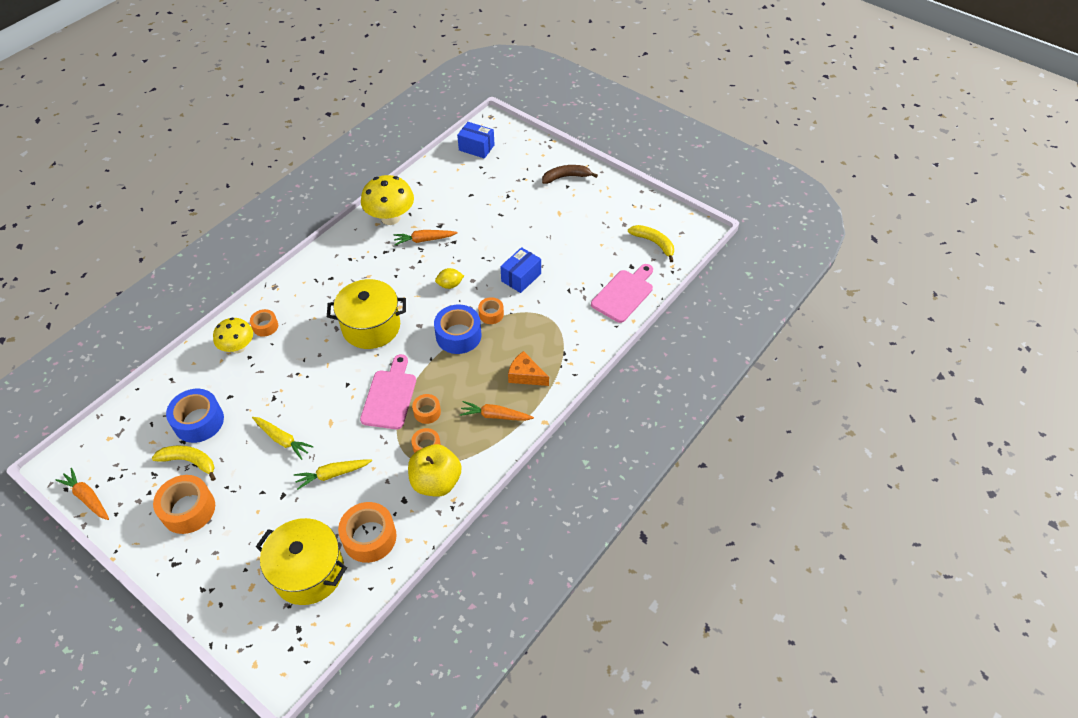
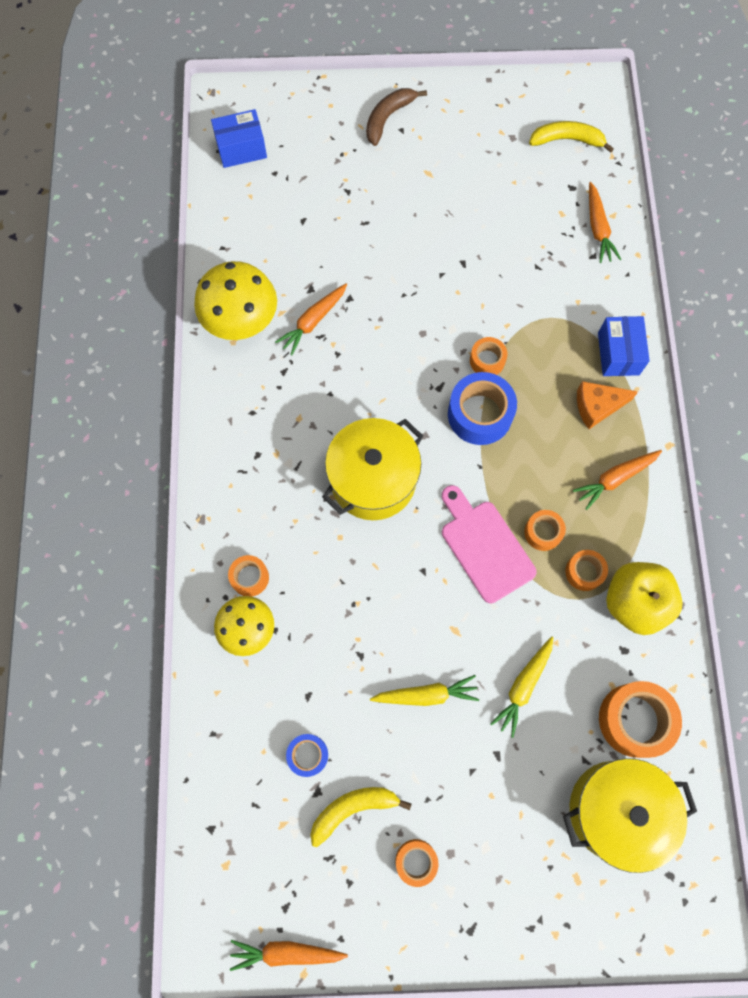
camera: 40 degrees left, 20 degrees up
(188, 509) = (416, 861): orange tape -> orange tape, size x0.56
(199, 421) = (308, 755): blue tape -> blue tape, size x0.56
(450, 285) = (404, 358): yellow lemon -> none
(521, 277) = (472, 289): blue box -> blue box (618, 354)
(624, 294) = (598, 228): pink cutting board -> orange carrot

